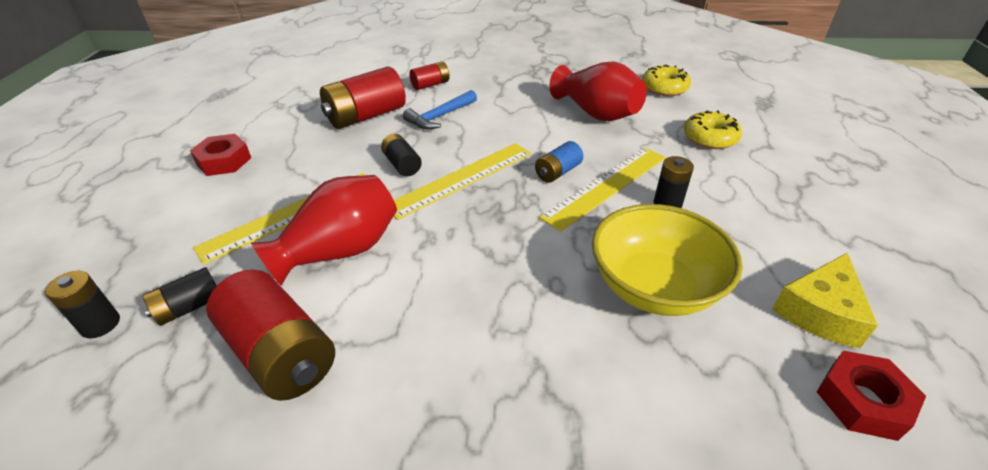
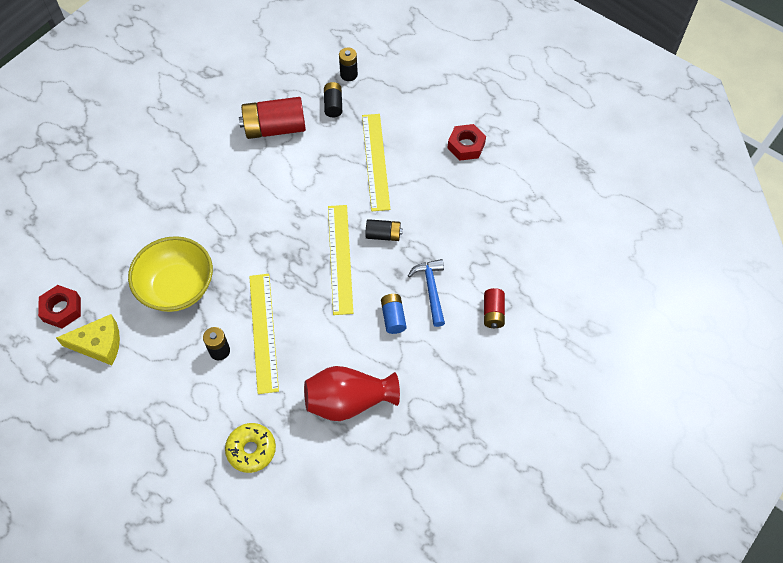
camera: 125 degrees right, 20 degrees up
(340, 251) = (324, 171): red vase -> none
(366, 116) = (469, 243): red battery -> none
(558, 172) = (300, 316): blue battery -> blue battery (393, 317)
(664, 88) = (342, 495): yellow donut -> none
(820, 311) = (99, 344): yellow cheese -> yellow cheese turned 105 degrees clockwise

